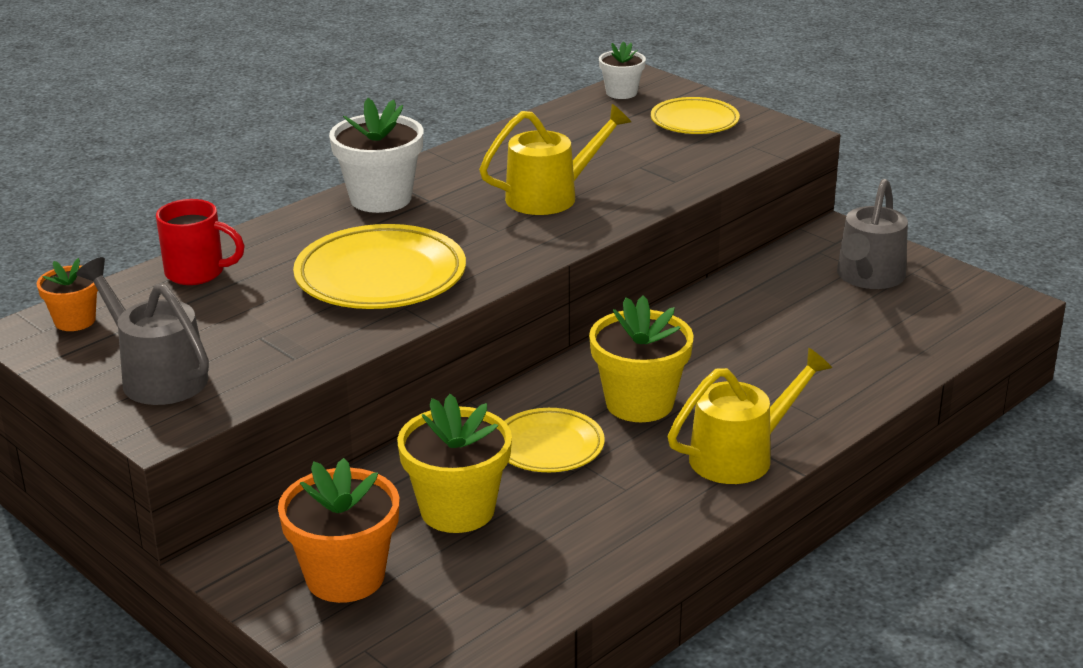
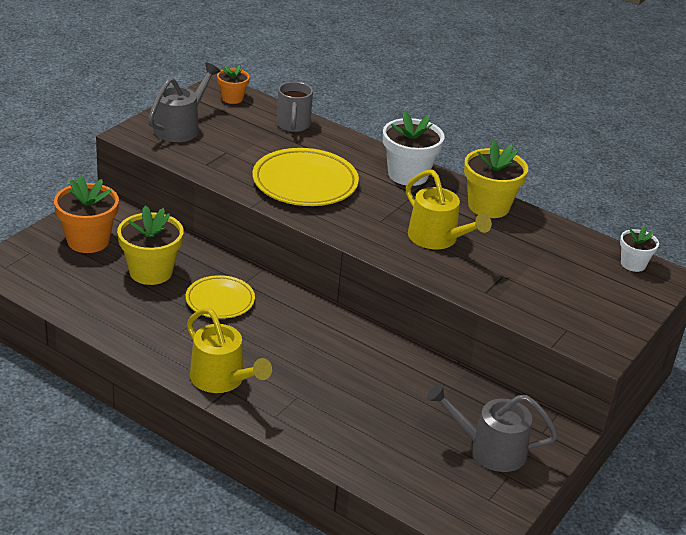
camera: 75 degrees right, 5 degrees up
(197, 273) = (293, 125): red mug -> grey mug
(639, 403) = (276, 335): yellow flower pot -> yellow flower pot (488, 206)
(694, 121) = (597, 300): yellow plate -> none

